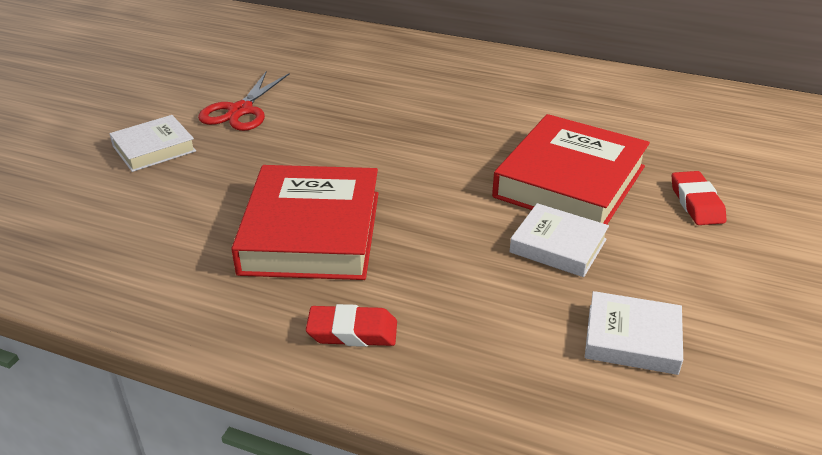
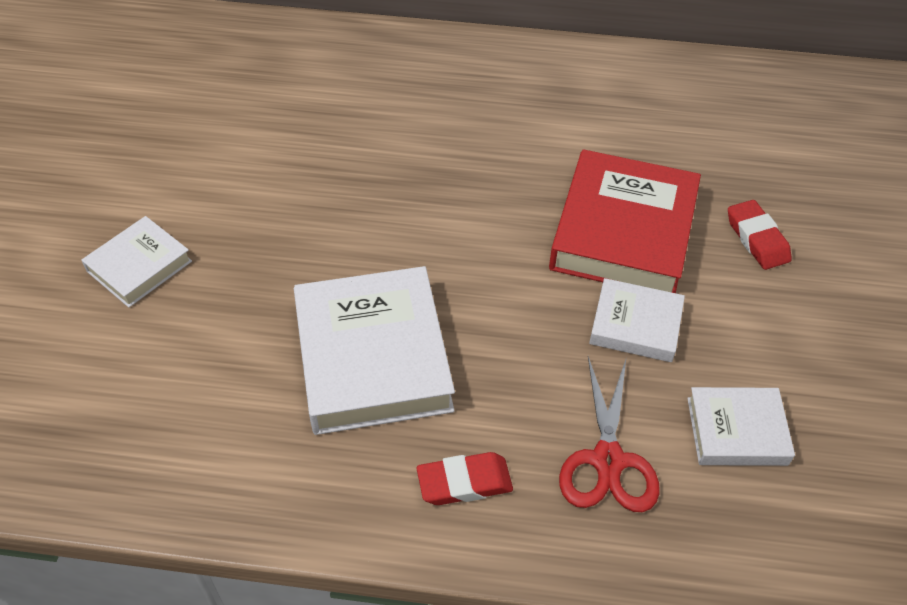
camera: 15 degrees left, 15 degrees up
(240, 110) = (219, 186): red scissors -> red scissors (608, 460)
(311, 232) = (372, 357): red book -> white book

